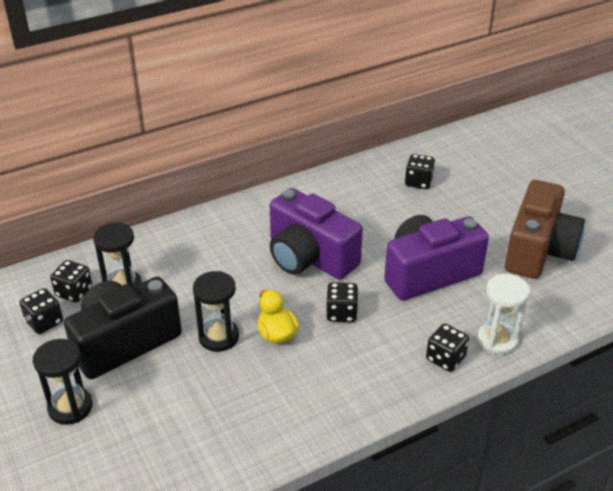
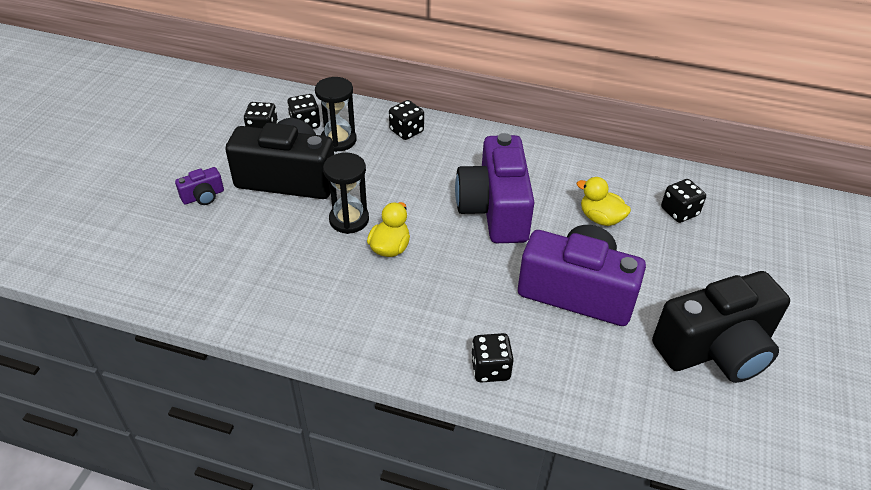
camera: 45 degrees right, 5 degrees up
(70, 407) = (203, 196): black hourglass -> purple camera
(341, 313) = (458, 269): black dice -> black dice (406, 131)
(381, 217) = (600, 218): none -> yellow duck
(497, 339) = (559, 391): white hourglass -> none
(538, 250) = (716, 349): brown camera -> black camera

